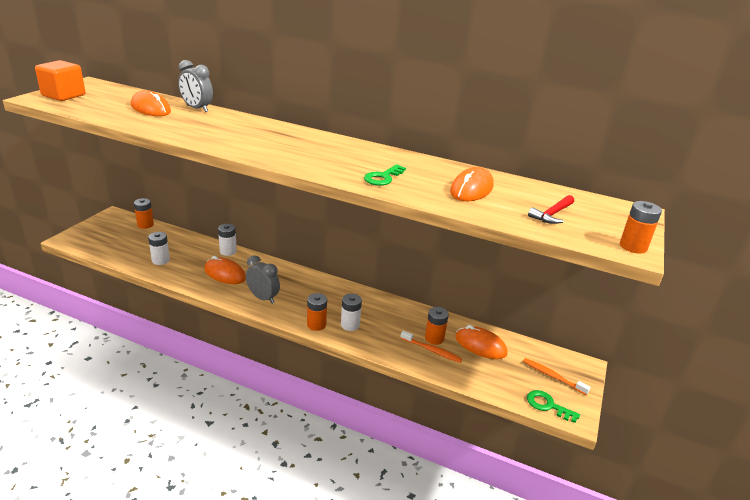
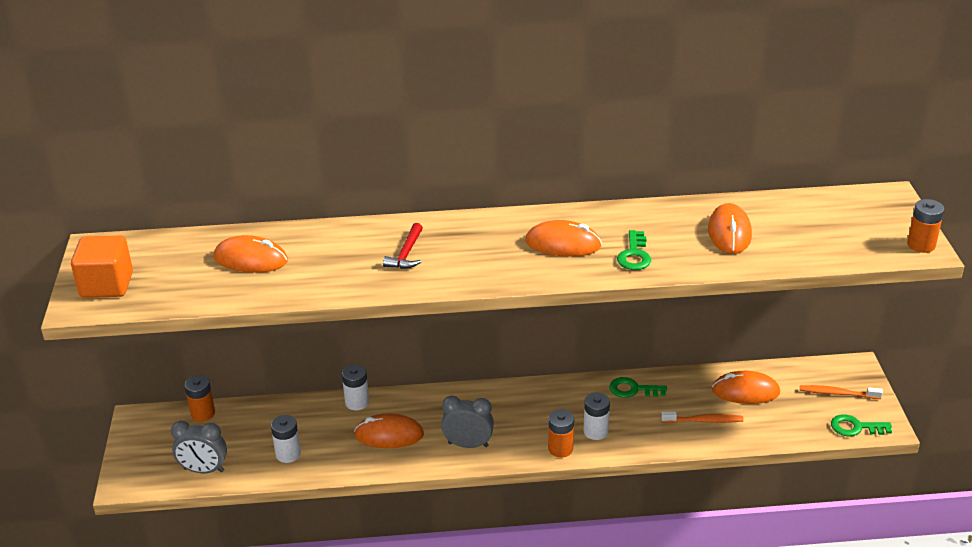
camera: 25 degrees left, 5 degrees up
(197, 109) = (304, 234): grey clock -> grey clock (204, 470)
(342, 158) = (563, 244): none -> orange mouse
(400, 312) = (633, 389): none -> green key
(434, 338) = (694, 405): orange battery -> none
(552, 214) = (827, 234): red hammer -> red hammer (406, 254)

